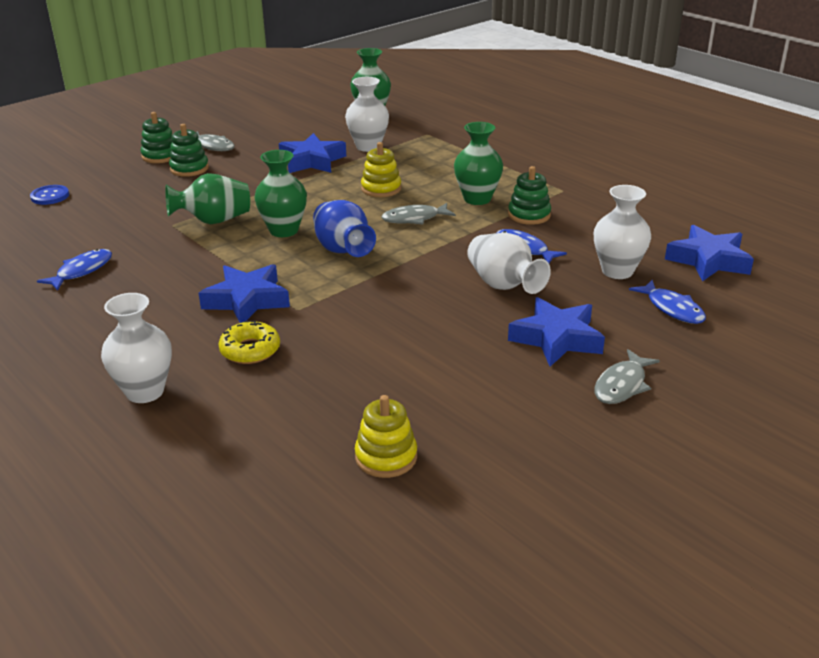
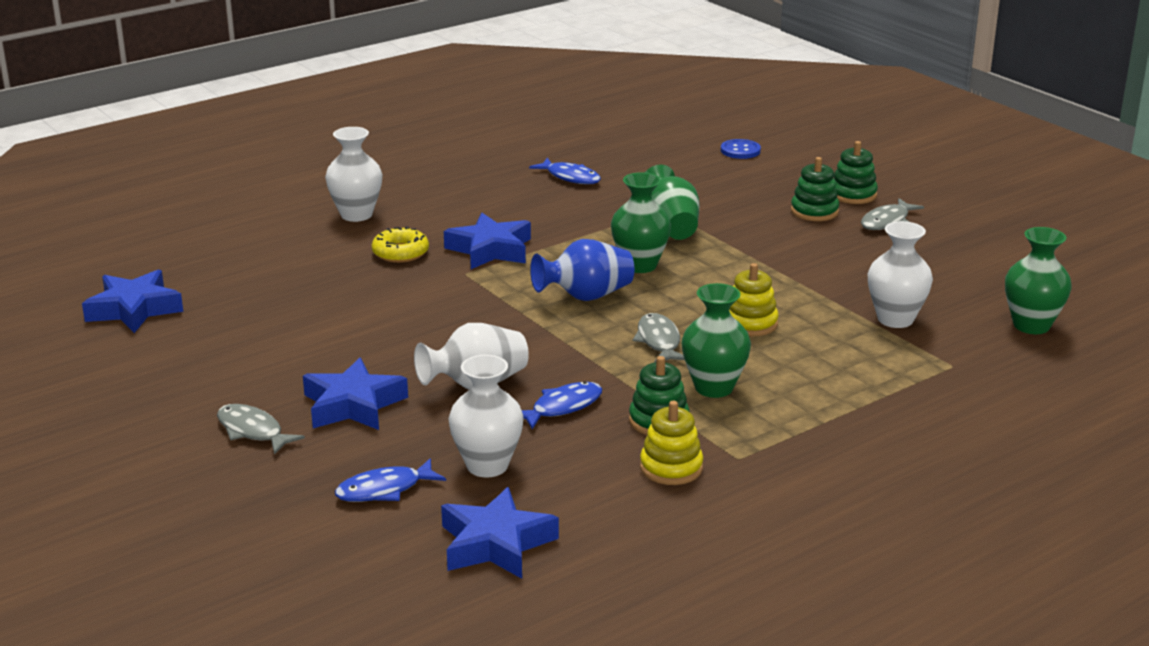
camera: 95 degrees right, 5 degrees down
(312, 161) = (841, 281): blue star -> blue star (134, 309)
(386, 457) = (214, 308): yellow stacking toy -> yellow stacking toy (671, 468)

